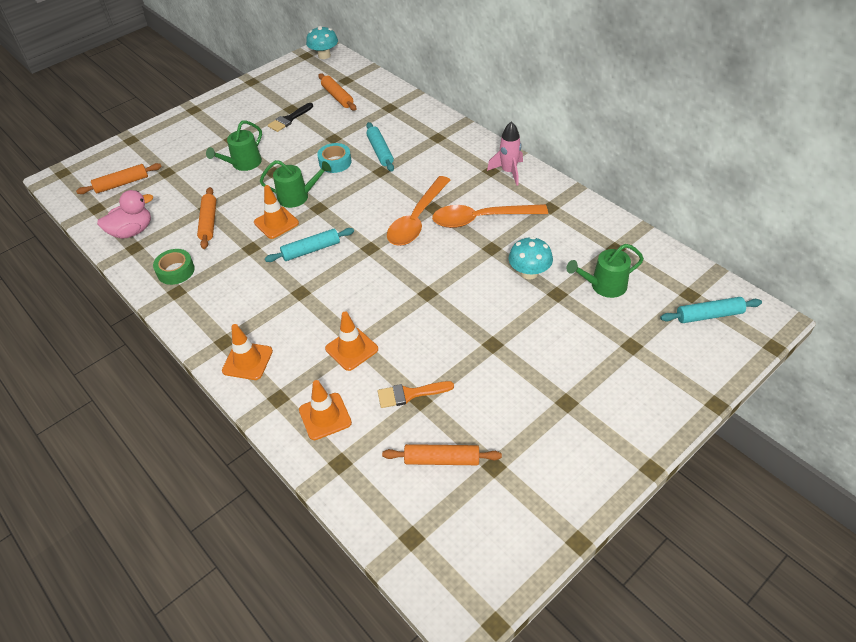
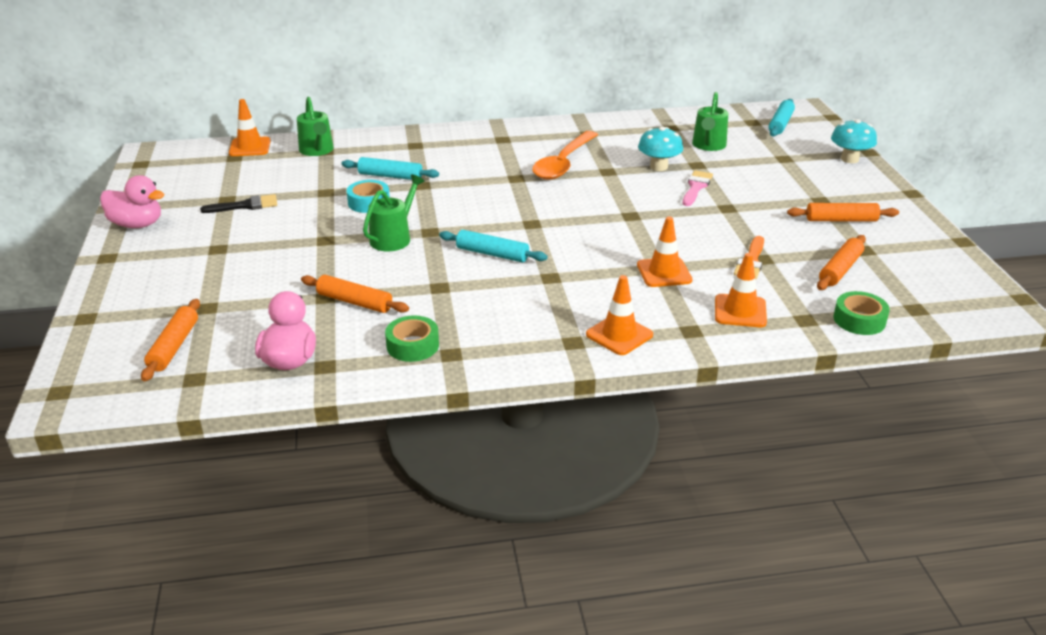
camera: 60 degrees left, 15 degrees down
(235, 97) = (137, 224): none -> pink duck
(243, 164) = (280, 253): green watering can -> green watering can (317, 150)
(276, 223) = (419, 261): orange traffic cone -> orange traffic cone (250, 147)
(289, 119) = (246, 205): black brush -> black brush turned 90 degrees counterclockwise
(311, 250) = (492, 254): turquoise rolling pin -> turquoise rolling pin turned 75 degrees counterclockwise
(324, 55) = (163, 155): turquoise mushroom -> turquoise mushroom (849, 159)
(337, 97) = (256, 169): orange rolling pin -> orange rolling pin (841, 220)
(363, 500) = (859, 320): none -> green tape
(417, 219) = (522, 190): orange spoon -> none
(508, 172) = (516, 133): pink rocket -> none
(513, 310) = (696, 187): none -> pink brush

